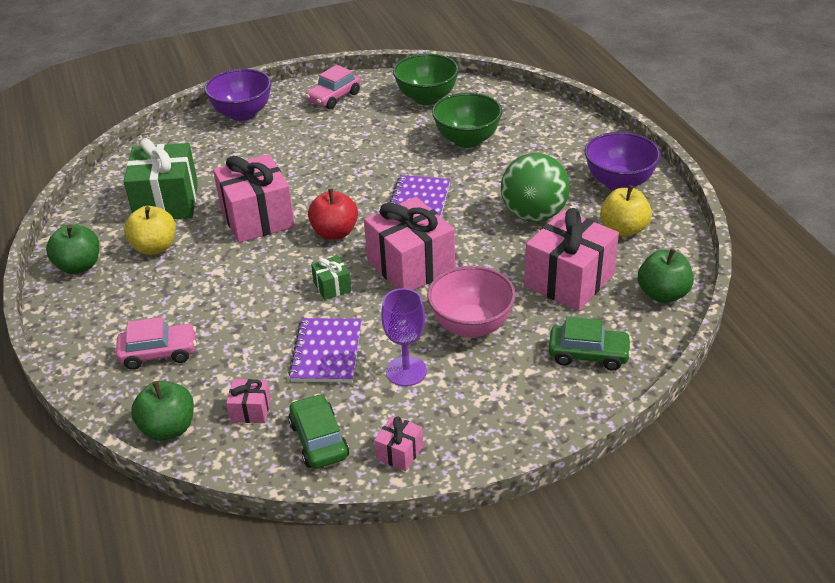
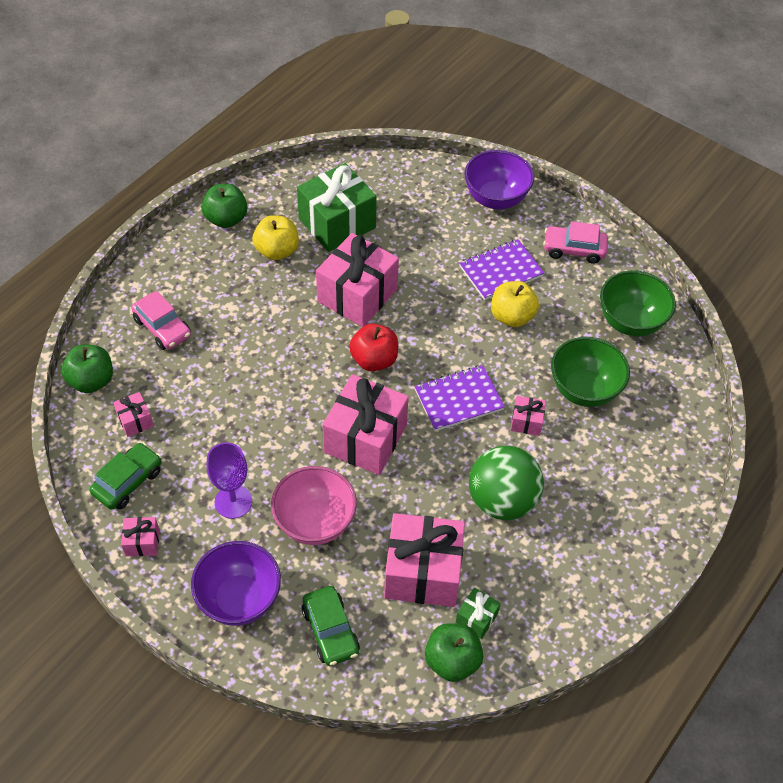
camera: 55 degrees right, 15 degrees up
(326, 352) = (224, 435): purple notebook -> purple notebook (500, 271)
(332, 287) = (303, 396): green gift -> green gift (476, 618)
(471, 177) = (526, 422): none -> pink gift
(619, 182) = (607, 552): purple bowl -> purple bowl (239, 599)
(623, 229) = (531, 587): yellow apple -> yellow apple (512, 316)

